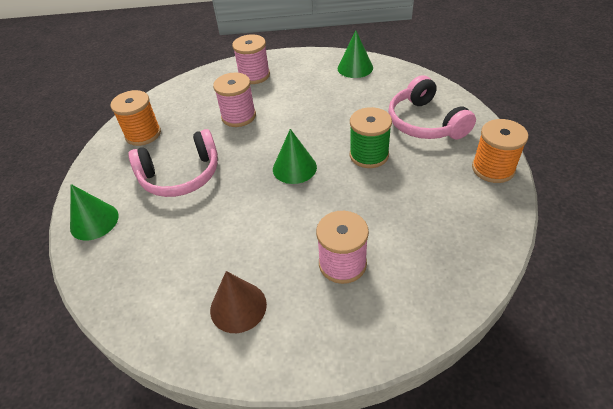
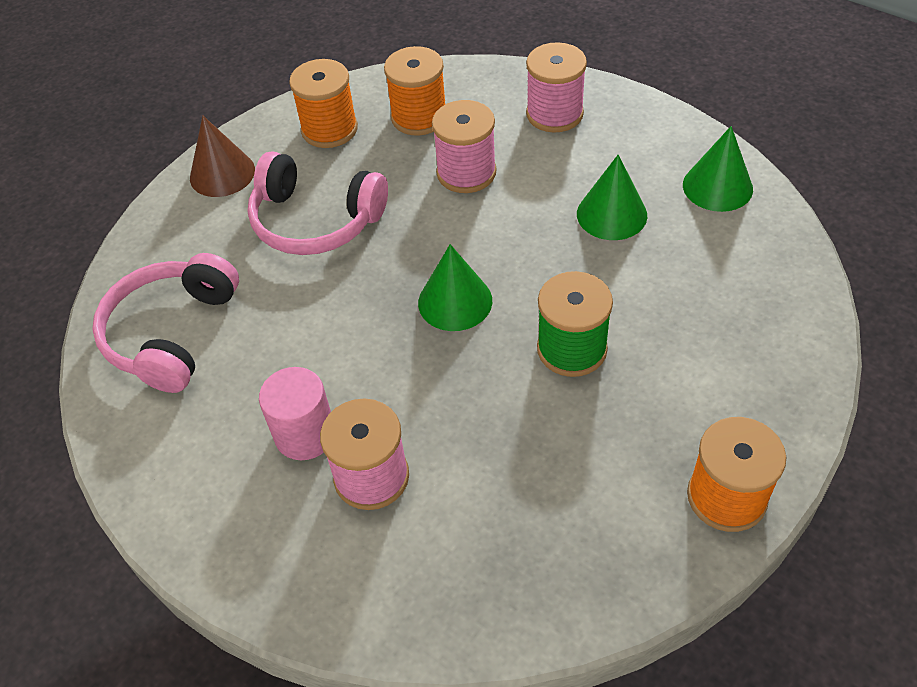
camera: 40 degrees right, 5 degrees up
(94, 221) = (176, 223): green cone -> green cone (611, 214)
(188, 107) = (419, 117): none -> orange spool
(238, 307) = (213, 440): brown cone -> brown cone (222, 173)
(286, 269) = (305, 434): none -> pink cylinder
(425, 123) = (715, 352): pink headphones -> pink headphones (172, 333)

